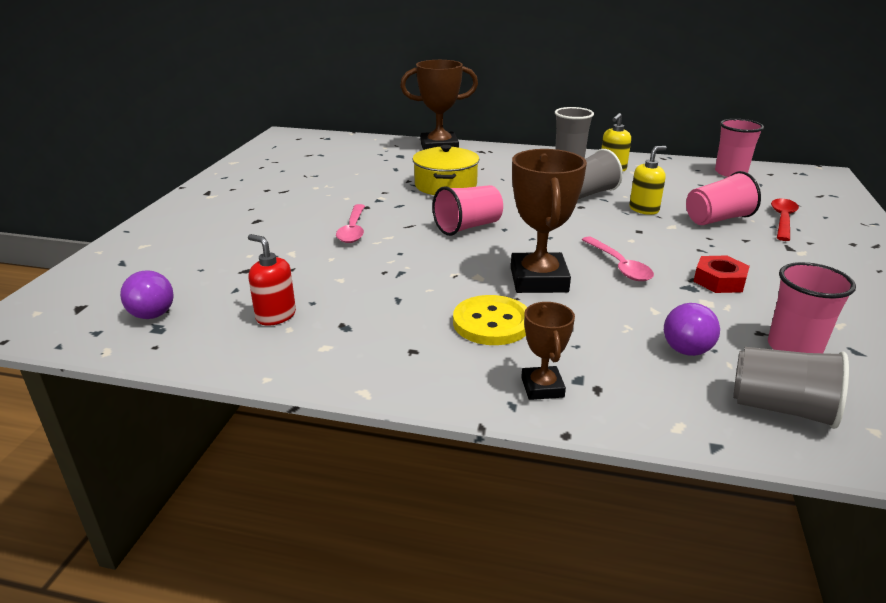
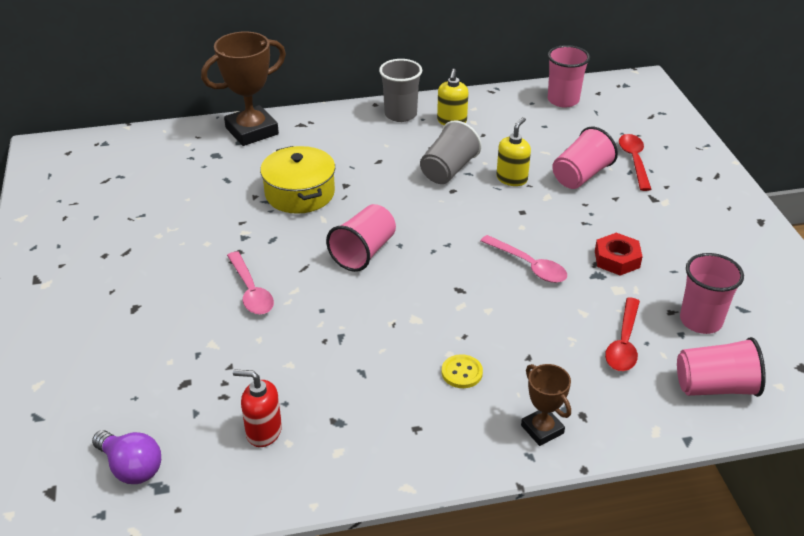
camera: 25 degrees left, 10 degrees up
(491, 323) = (462, 372): yellow button -> yellow button, size x0.57
(539, 280) = (471, 306): brown trophy -> none
(686, 343) = (624, 343): purple light bulb -> red spoon
(781, 408) = (715, 387): grey cup -> pink cup

